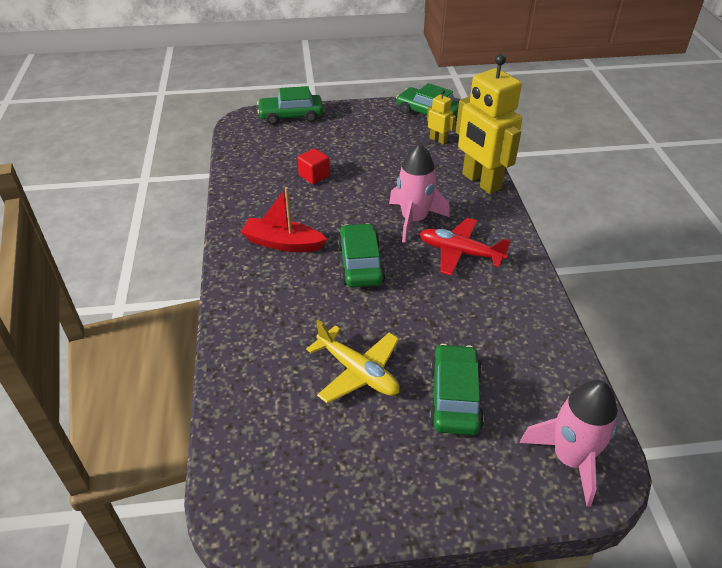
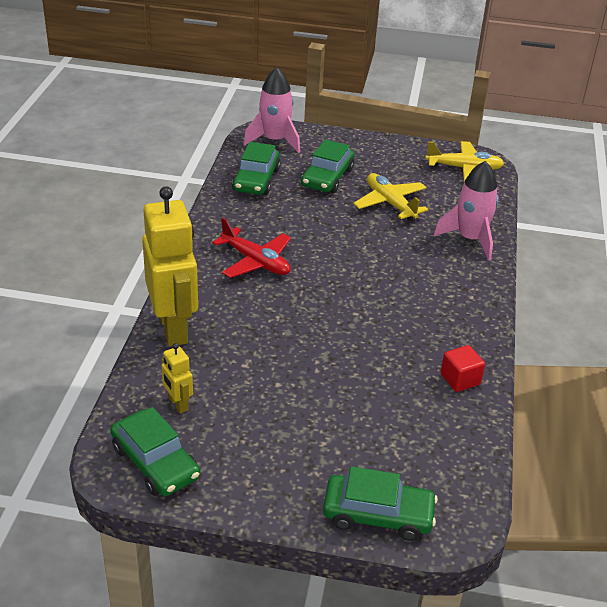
camera: 165 degrees left, 5 degrees down
(270, 483) = (464, 168): none -> yellow plane
(283, 243) = (429, 310): red boat -> none
(314, 176) = (373, 386): red cube -> red cube (460, 379)
(360, 264) = (357, 274): green car -> green car (256, 180)
(414, 220) = (281, 303): pink rocket -> pink rocket (470, 239)

